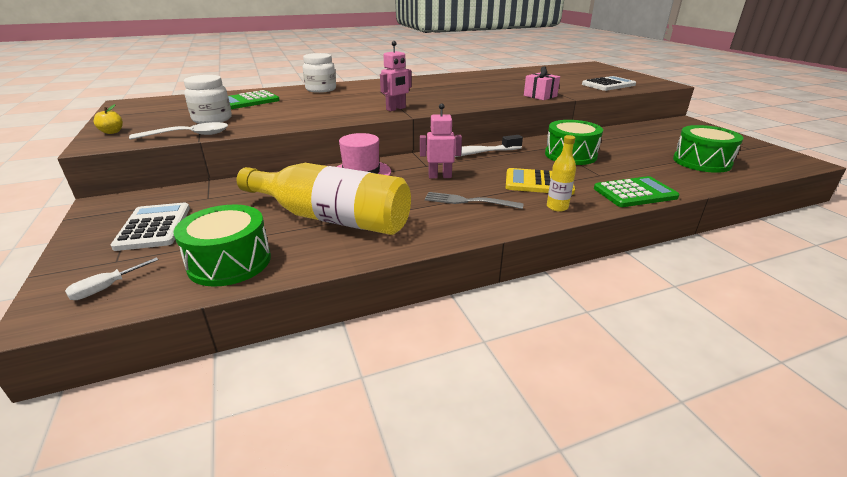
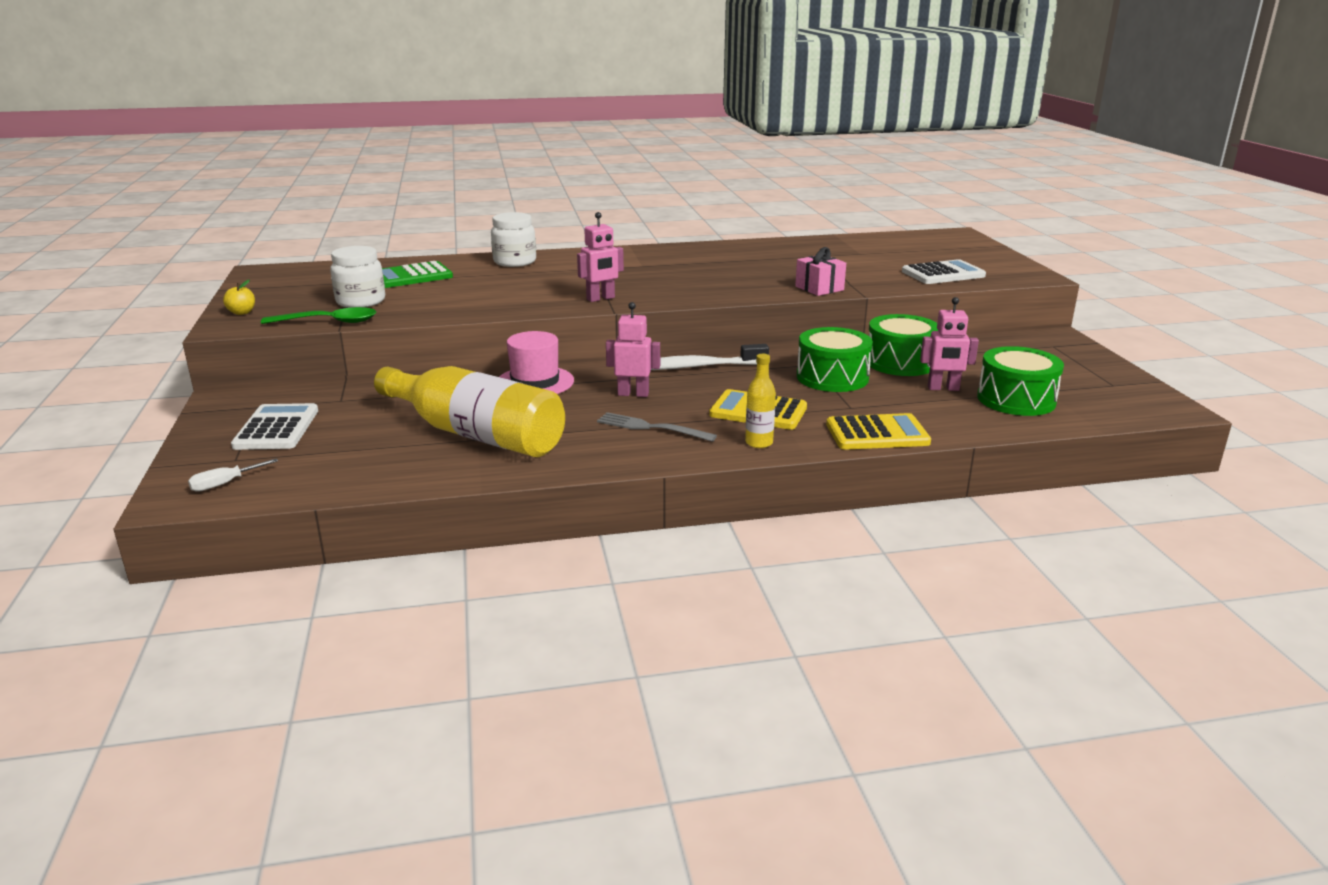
camera: 10 degrees right, 5 degrees down
(189, 135) = (329, 322): white spoon -> green spoon
(229, 262) = (350, 470): green drum -> green drum (900, 362)
(634, 193) = (877, 434): green calculator -> yellow calculator
(648, 158) = (943, 388): none -> pink robot

